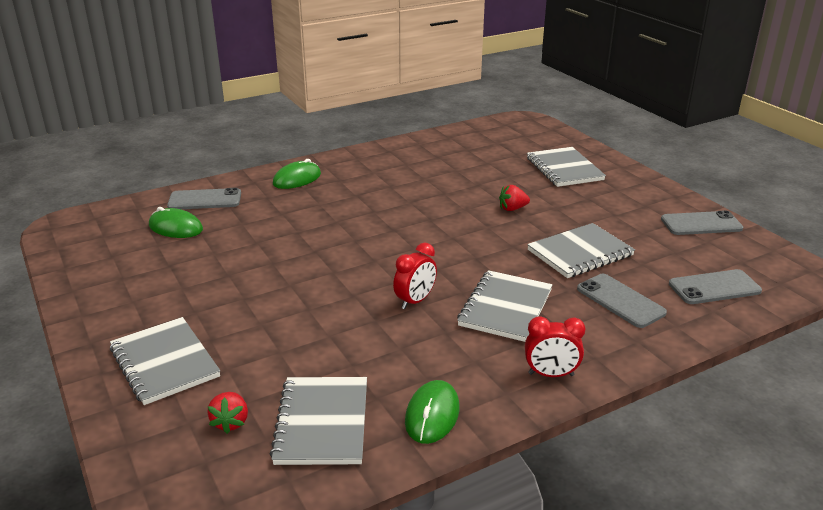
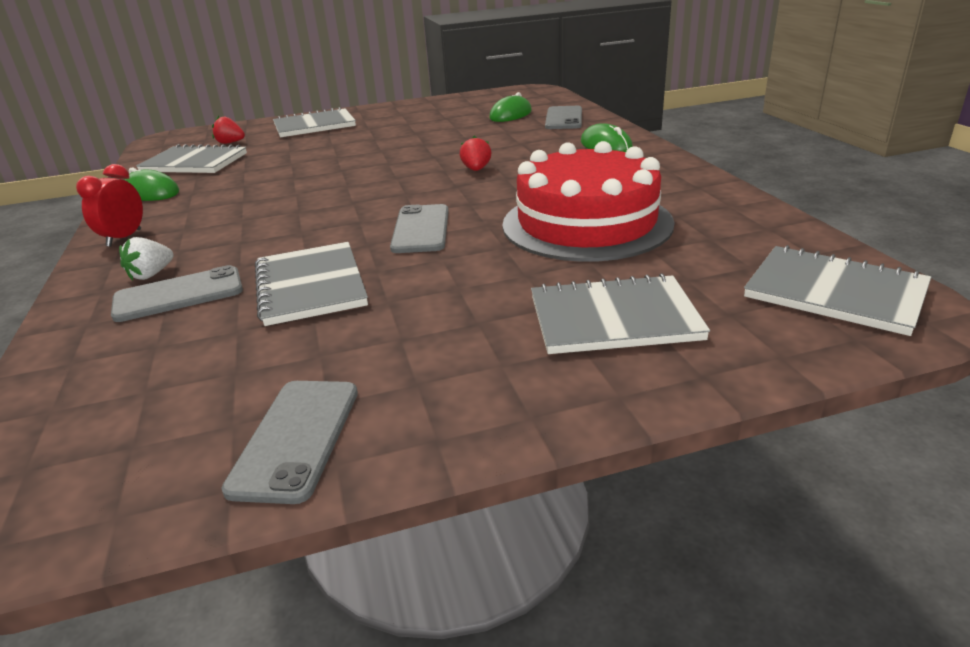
camera: 105 degrees right, 0 degrees up
(415, 301) = (305, 191): red clock -> none
(456, 179) = (586, 223): none -> red cake
(505, 308) = (247, 228): grey notebook -> grey notebook (834, 293)
(512, 209) = (471, 254): red strawberry -> red strawberry (476, 170)
(602, 326) = (151, 274): none -> white strawberry
(714, 287) = (110, 382): grey phone -> grey phone (421, 229)

